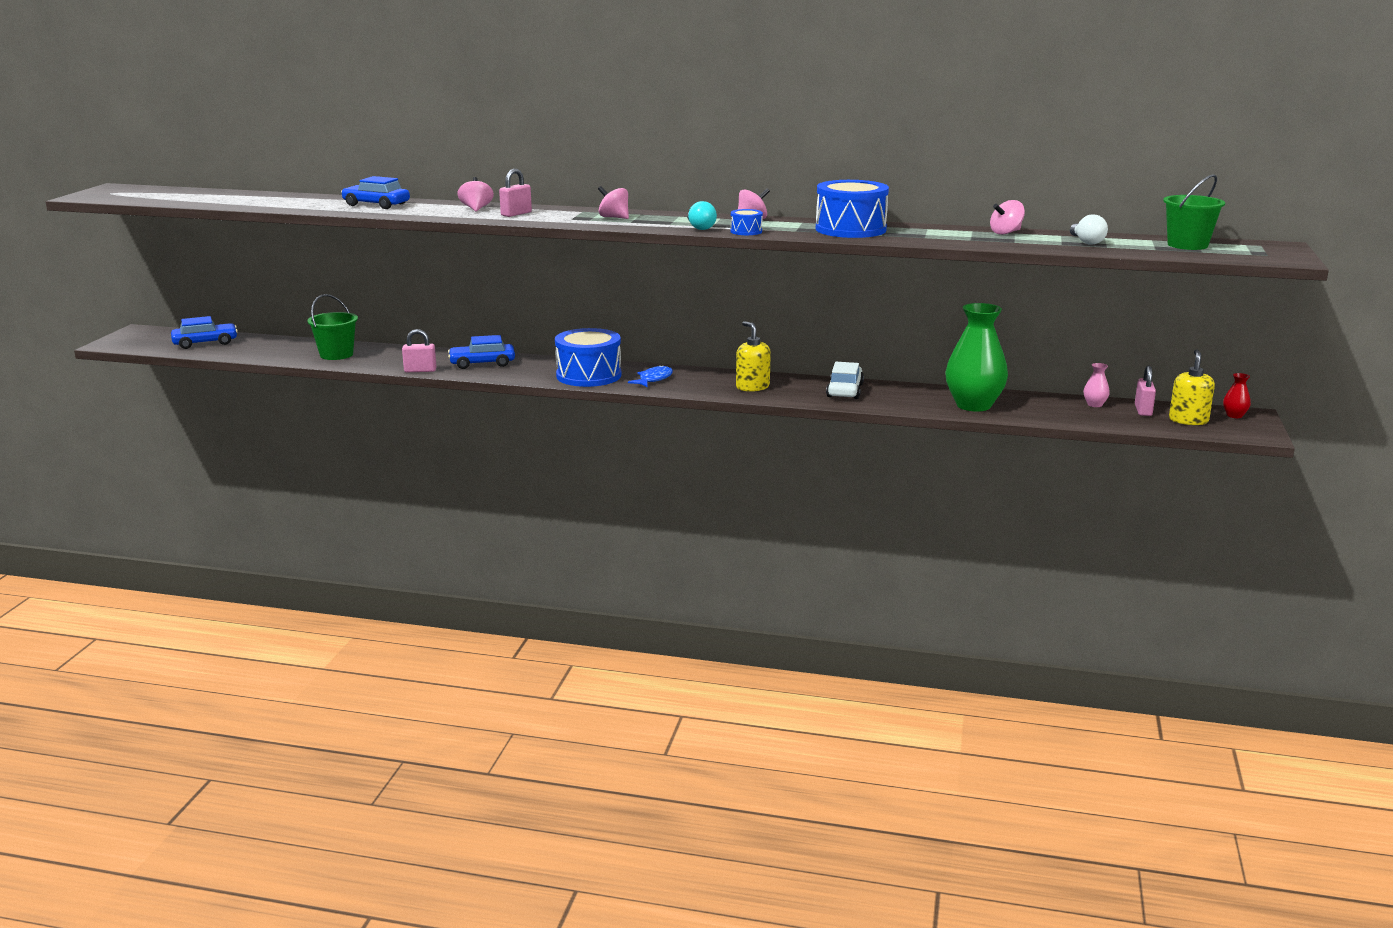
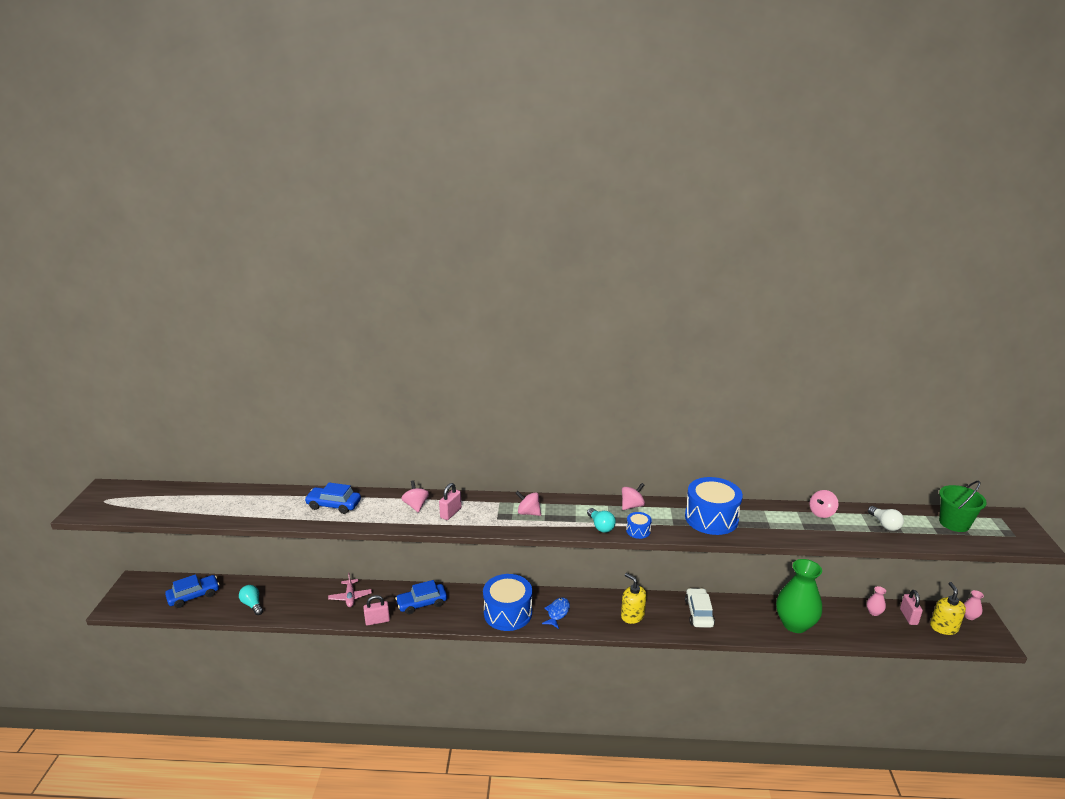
camera: 10 degrees left, 5 degrees up
(273, 352) = (252, 605): none -> turquoise light bulb
(336, 355) = (304, 603): green bucket -> none
(394, 354) = (350, 597): none -> pink plane
(1234, 415) = (969, 616): red vase -> pink vase

